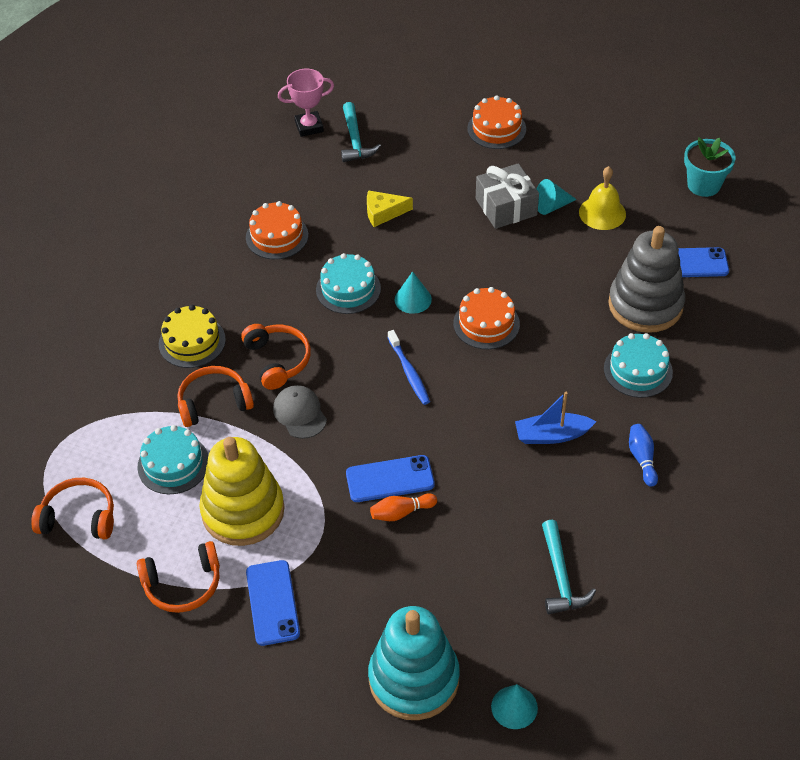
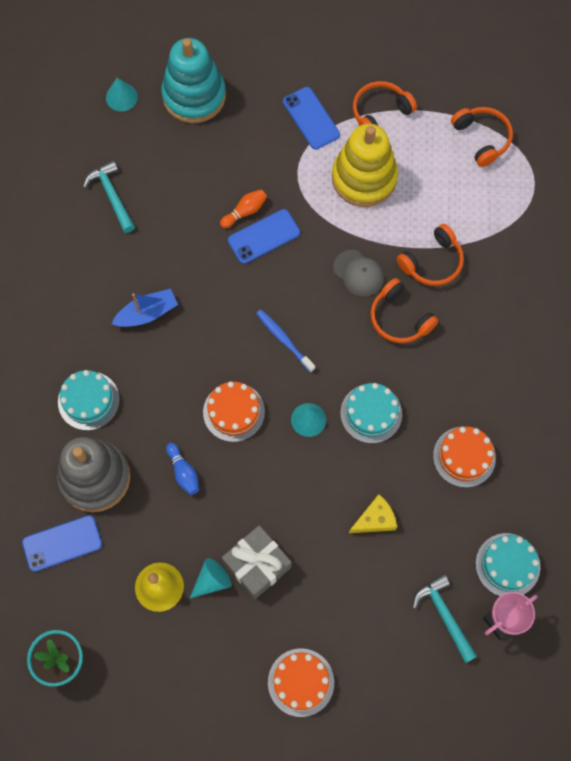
camera: 160 degrees right, 20 degrees up
(79, 517) = (482, 138): orange headphones -> orange headphones turned 105 degrees counterclockwise
(173, 464) = (436, 200): turquoise cake -> turquoise cake (507, 565)
(192, 342) = (481, 315): yellow cake -> none
(642, 459) = (69, 313): blue bowling pin -> blue bowling pin (183, 472)

